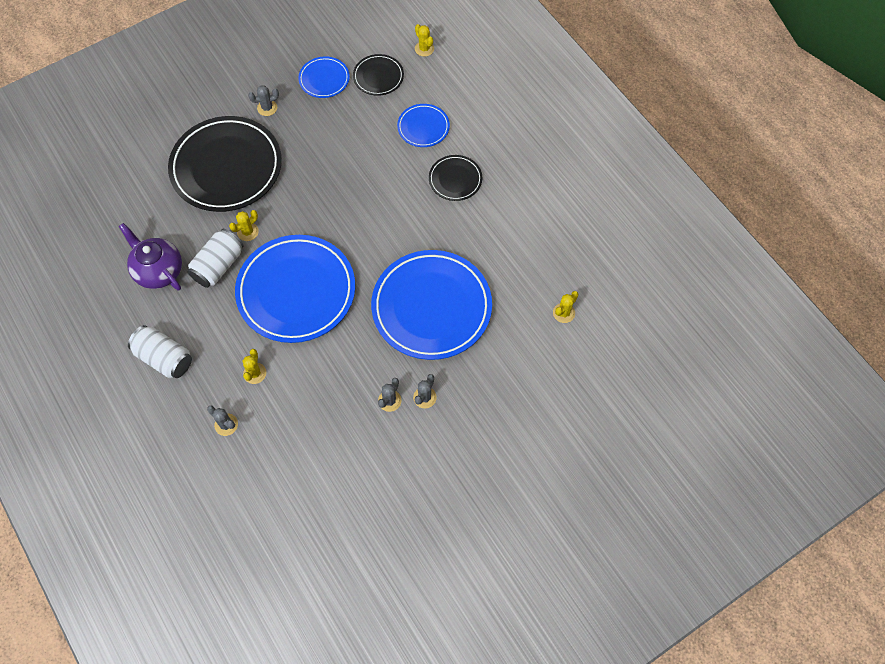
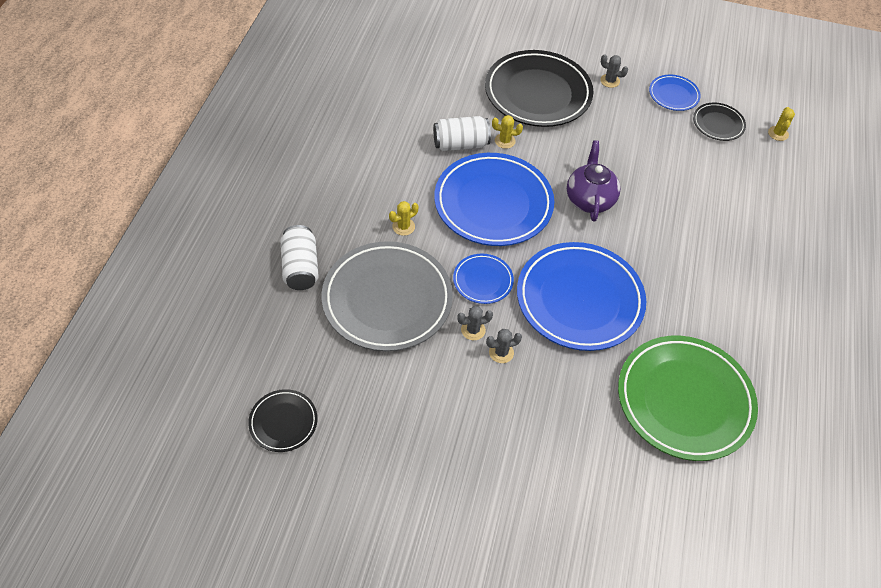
camera: 45 degrees right, 10 degrees down
(158, 271) = (419, 115): purple teapot -> purple teapot (589, 199)
(164, 358) = (359, 166): white can -> white can (300, 267)
(226, 424) = (347, 239): grey cactus -> none
(308, 439) = (387, 299): none -> grey plate
(423, 127) = (716, 181): blue plate -> blue plate (483, 280)
(455, 179) = (701, 234): black plate -> black plate (283, 422)
(564, 313) = (684, 400): yellow cactus -> green plate

